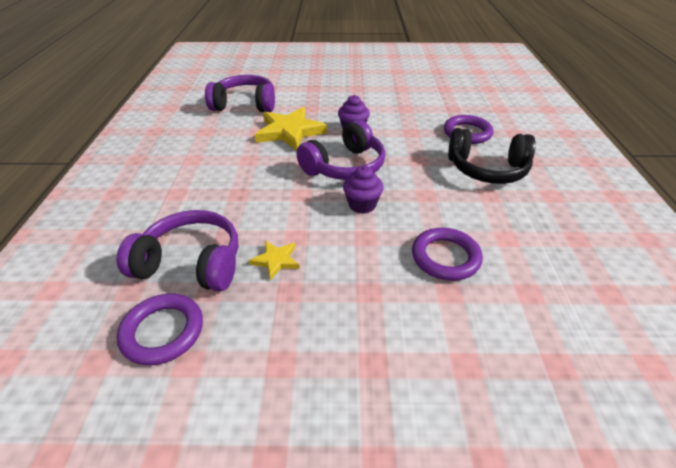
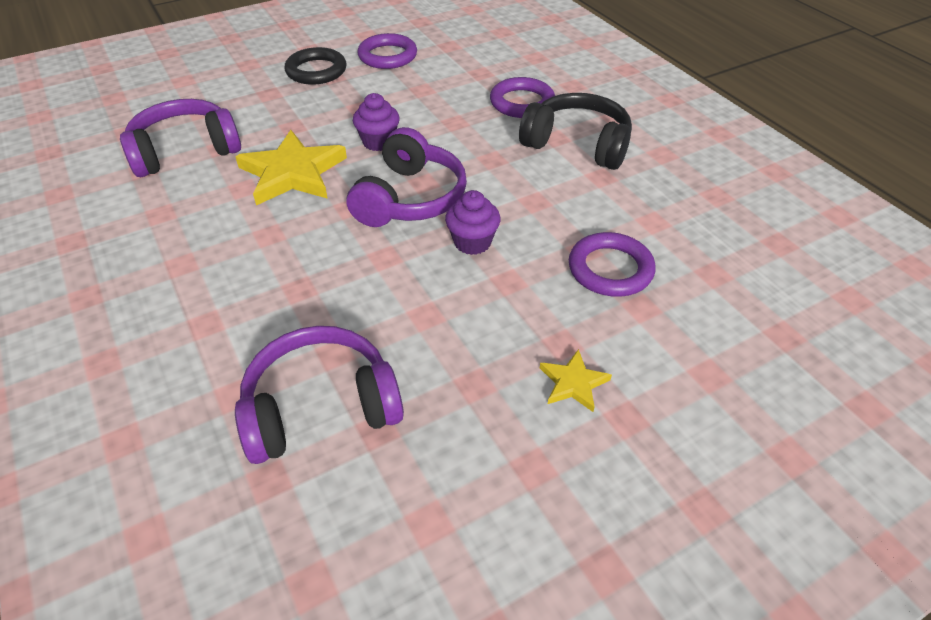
camera: 30 degrees left, 5 degrees up
(163, 331) = (364, 506): purple ring -> purple ring (387, 56)
(276, 260) = (427, 355): yellow star -> yellow star (573, 383)
(350, 83) = (316, 71): none -> black ring
(487, 169) = (577, 144): black headphones -> black headphones turned 135 degrees counterclockwise

